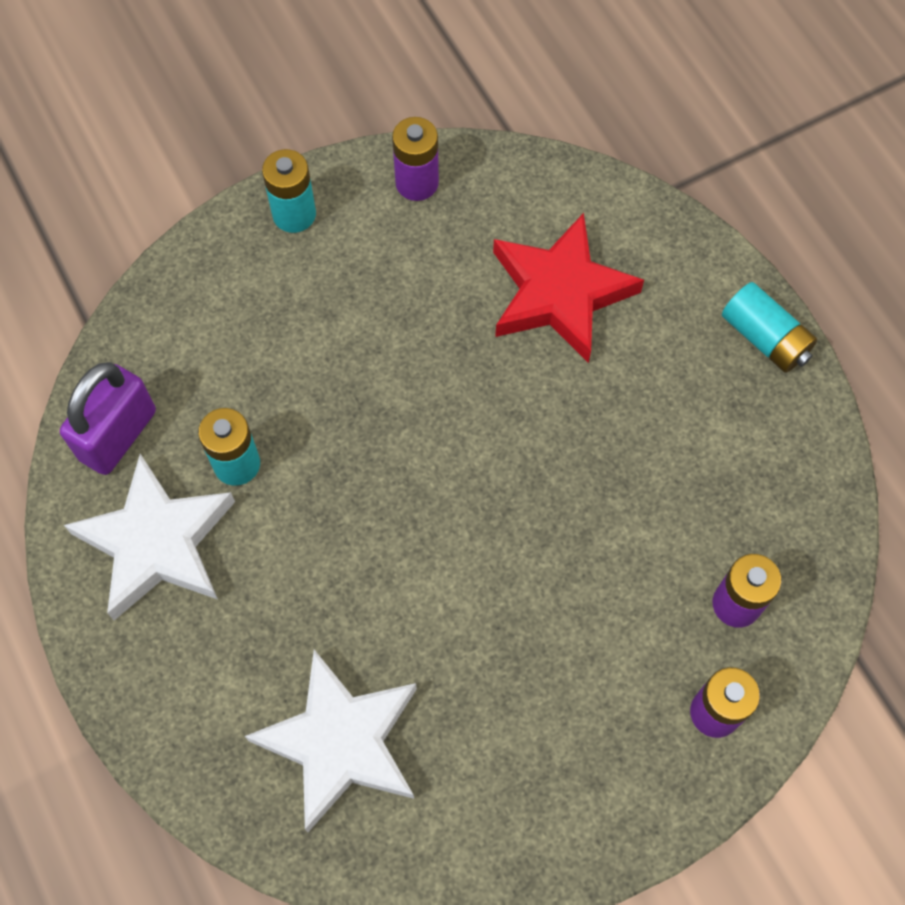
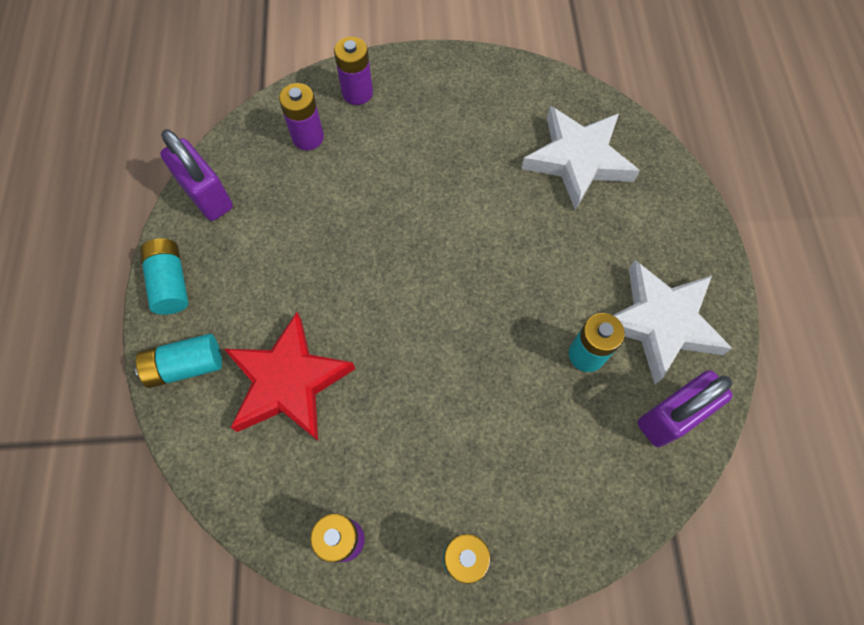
camera: 155 degrees left, 0 degrees up
(680, 262) = (185, 366): none -> turquoise battery
(806, 460) = (207, 196): none -> purple padlock

